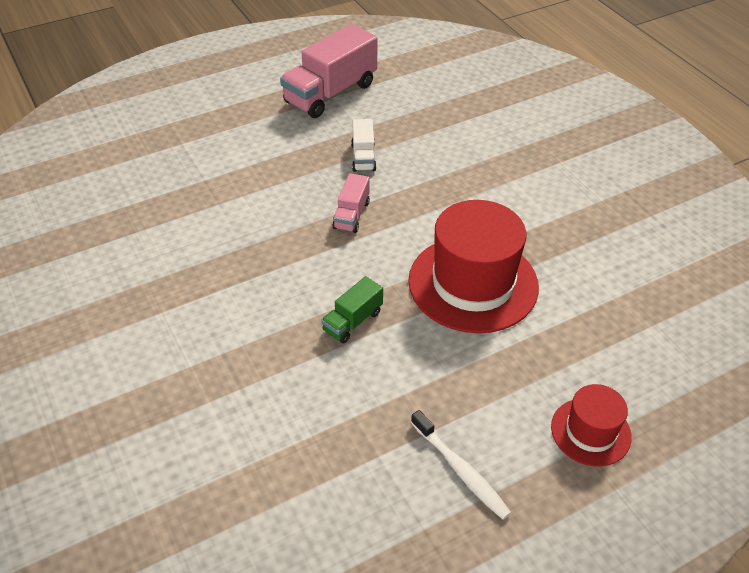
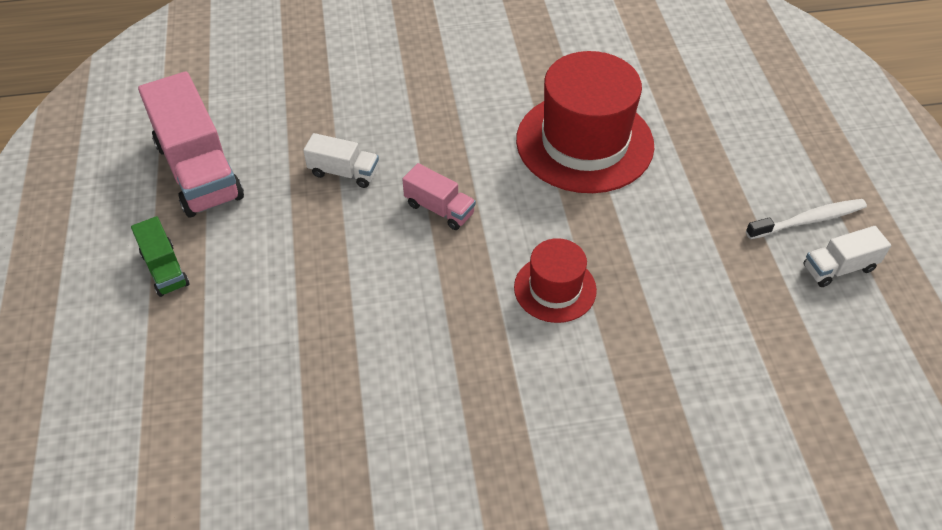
camera: 70 degrees left, 5 degrees up
(352, 321) = (604, 250): green truck -> green truck (165, 269)
(407, 504) = (839, 268): none -> white truck
(590, 431) = (783, 124): red hat -> red hat (555, 288)

